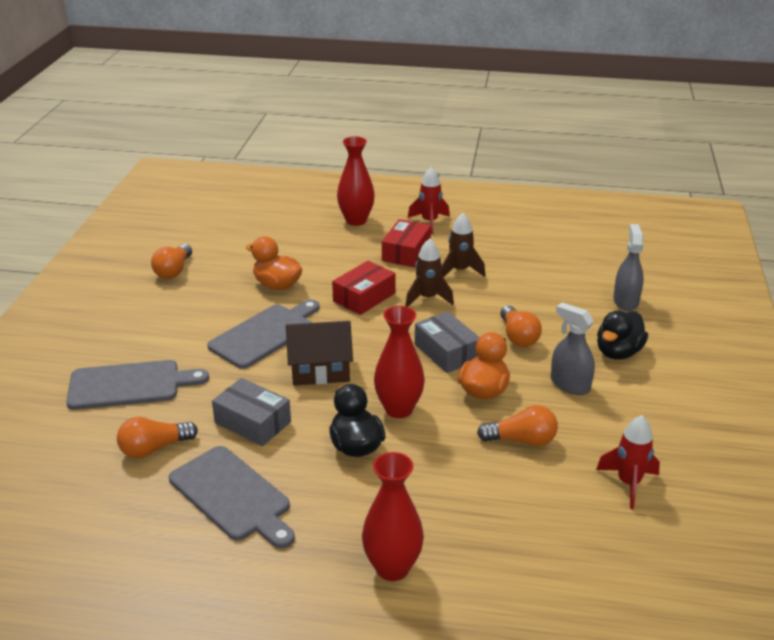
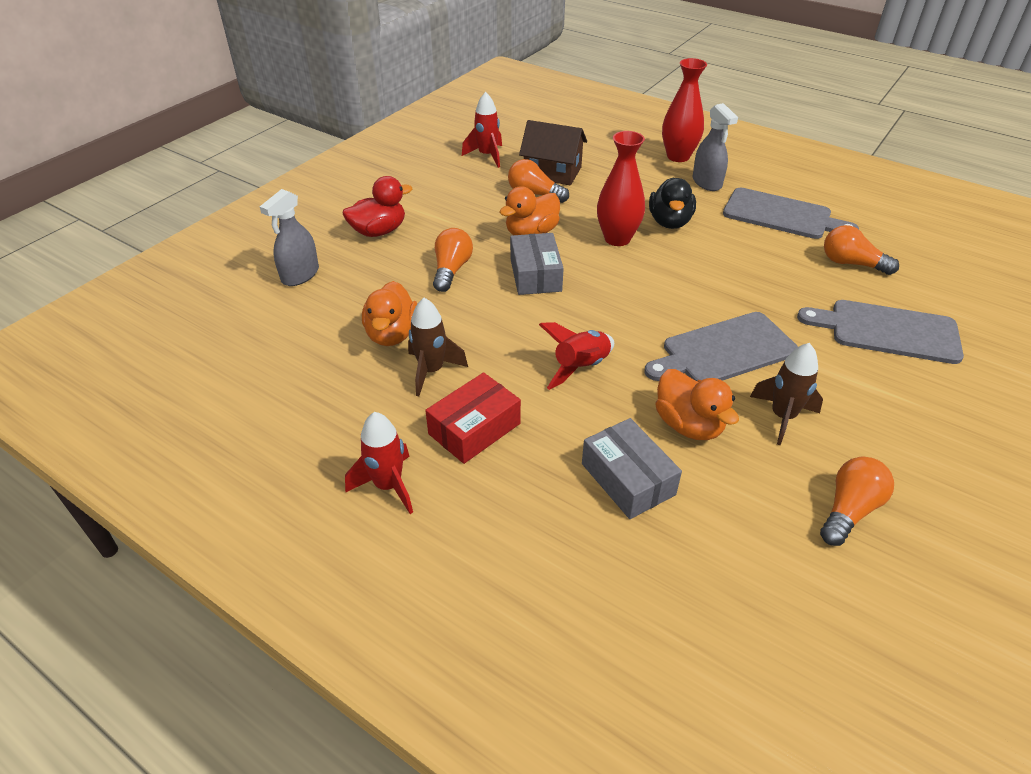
camera: 155 degrees left, 10 degrees up
(154, 448) = (851, 263): orange light bulb -> orange light bulb turned 150 degrees counterclockwise
(232, 496) = (781, 215): grey cutting board -> grey cutting board turned 135 degrees clockwise
(252, 422) = (756, 262): grey box -> grey box (628, 479)
(320, 370) = (674, 292): brown house -> brown house (552, 172)
(356, 220) = (502, 537): red vase -> none
(364, 297) = (580, 368): red box -> red rocket
(428, 298) = (505, 342): brown rocket -> brown rocket (782, 417)
(509, 283) = (392, 334): none -> orange duck
(570, 384) = (453, 219): grey spray bottle -> grey spray bottle (707, 182)
(618, 352) = (379, 231): black duck -> red duck

